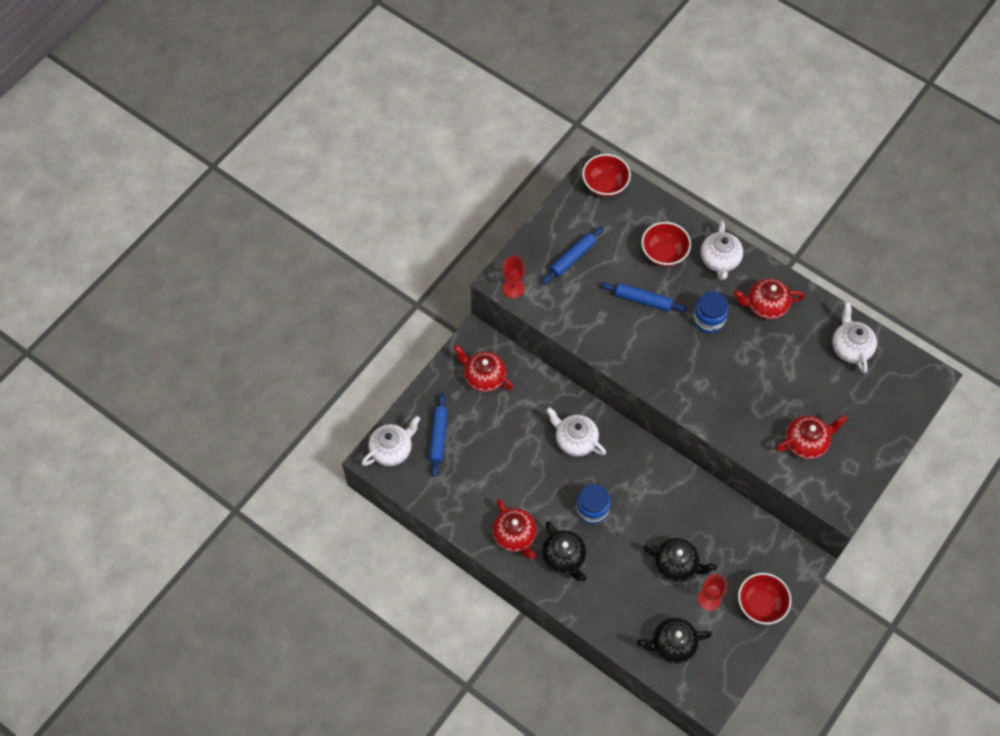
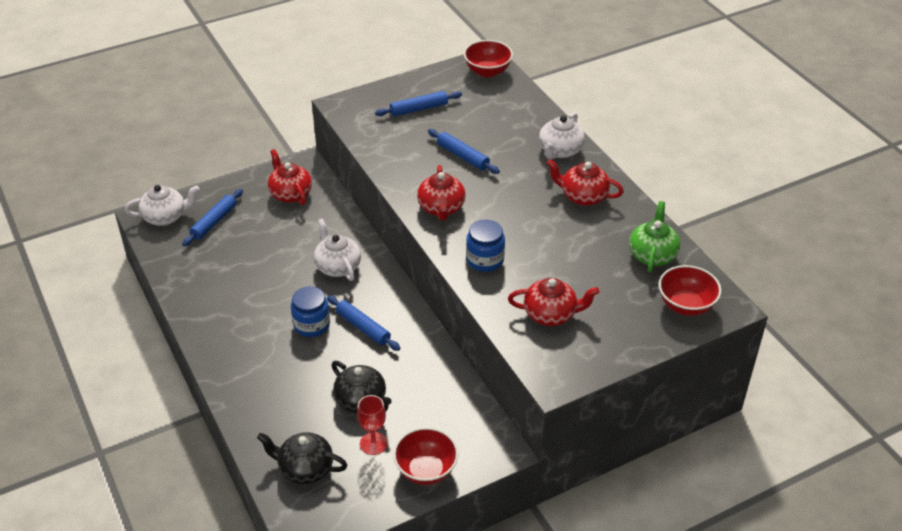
camera: 25 degrees right, 20 degrees down
(513, 288) = (347, 113): red goblet -> none
(515, 536) = (221, 319): red teapot -> red teapot (441, 208)
(564, 558) = (253, 353): black teapot -> none
(634, 494) = (363, 327): none -> blue rolling pin
(664, 254) = (508, 131): red bowl -> red bowl (686, 305)
(708, 319) = (517, 189): blue jar -> blue jar (485, 260)
(850, 347) = (652, 255): white teapot -> green teapot

